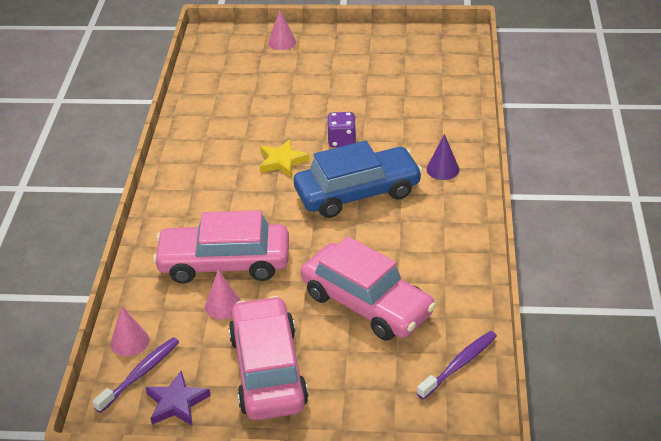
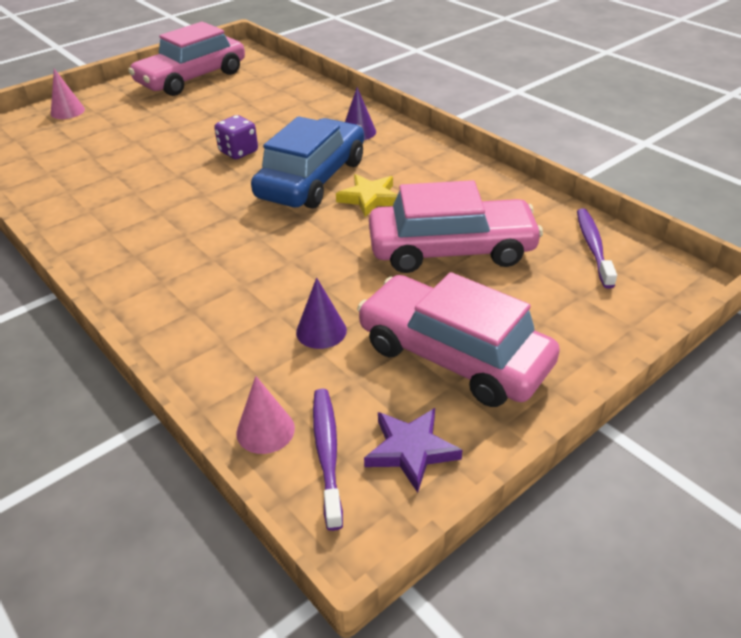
camera: 45 degrees left, 0 degrees up
(223, 305) = (321, 331): pink cone -> purple cone
(224, 263) = (266, 295): pink car -> pink car (192, 78)
(282, 161) = (202, 190): yellow star -> yellow star (369, 198)

